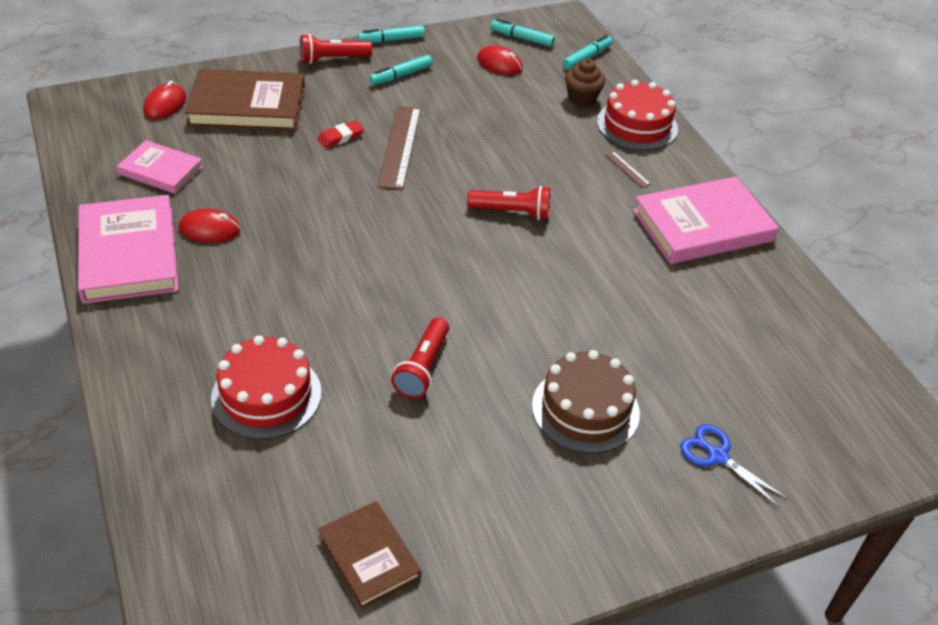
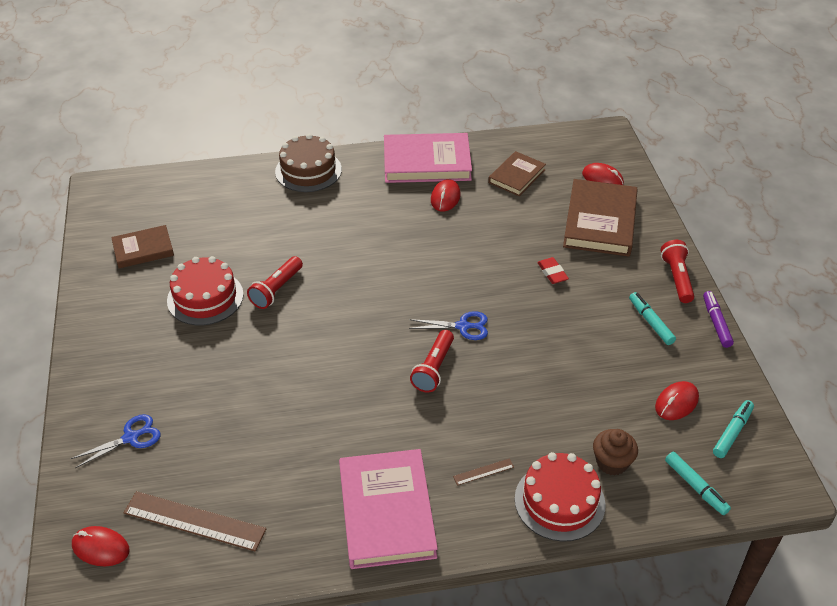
camera: 105 degrees right, 0 degrees up
(161, 171) = (516, 176): pink book -> brown book
(266, 395) = (280, 216): red cake -> red cake (205, 297)
(391, 40) = (716, 323): turquoise marker -> purple marker
(400, 146) = (536, 308): brown ruler -> brown ruler (194, 521)
(422, 368) = (276, 290): red flashlight -> red flashlight turned 90 degrees counterclockwise
(442, 196) = (463, 326): none -> blue scissors
(585, 409) = (205, 370): brown cake -> brown cake (308, 170)
(866, 437) = (100, 548): none -> red mouse

